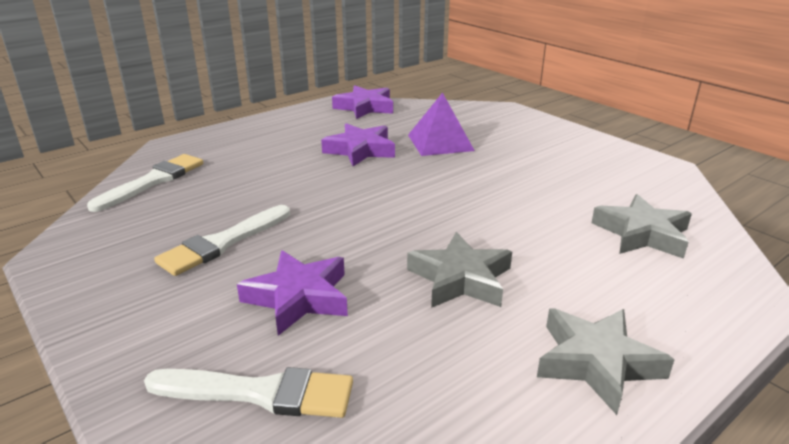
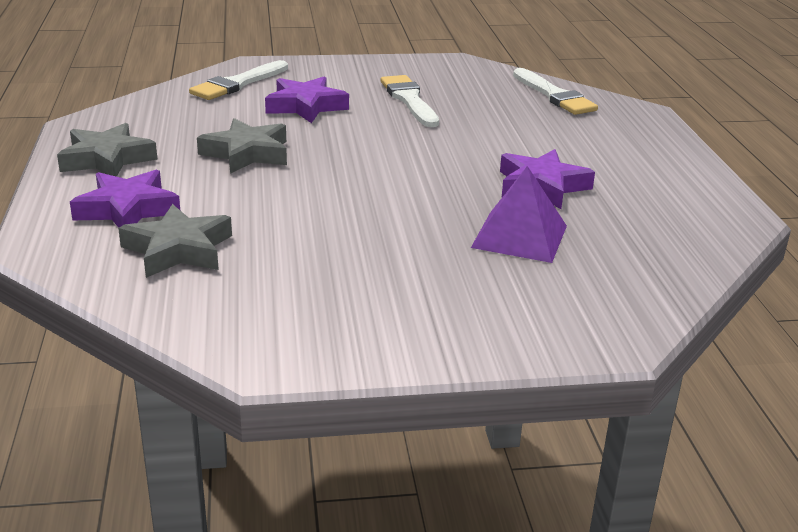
camera: 120 degrees right, 0 degrees up
(365, 107) = (704, 230): purple star -> purple star (128, 209)

